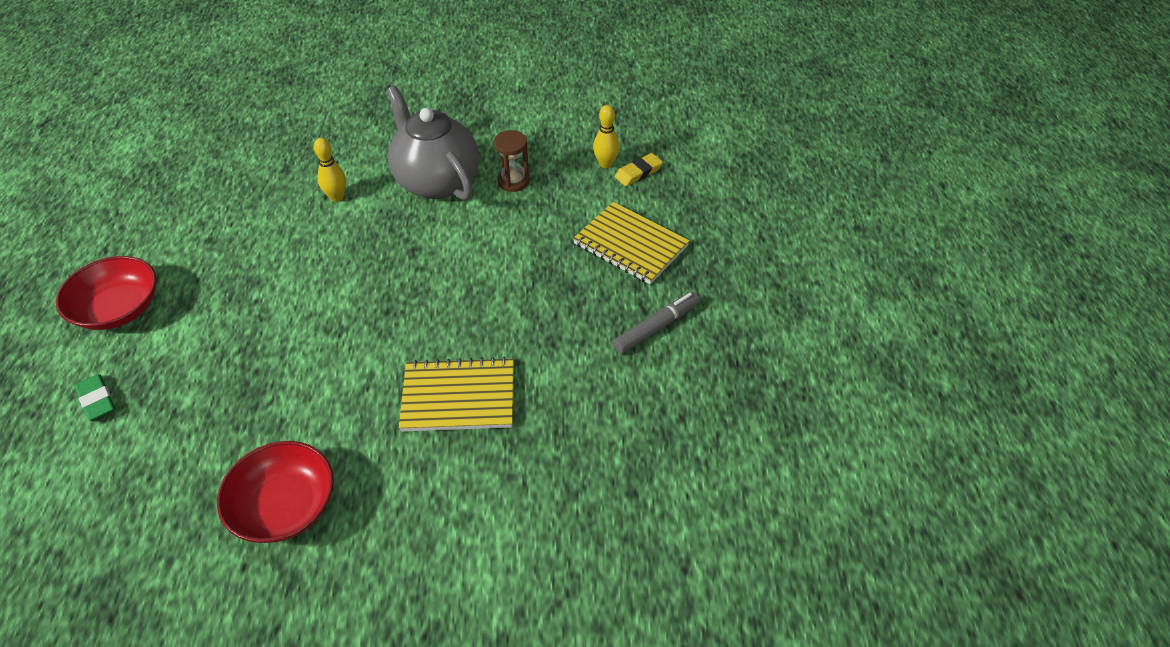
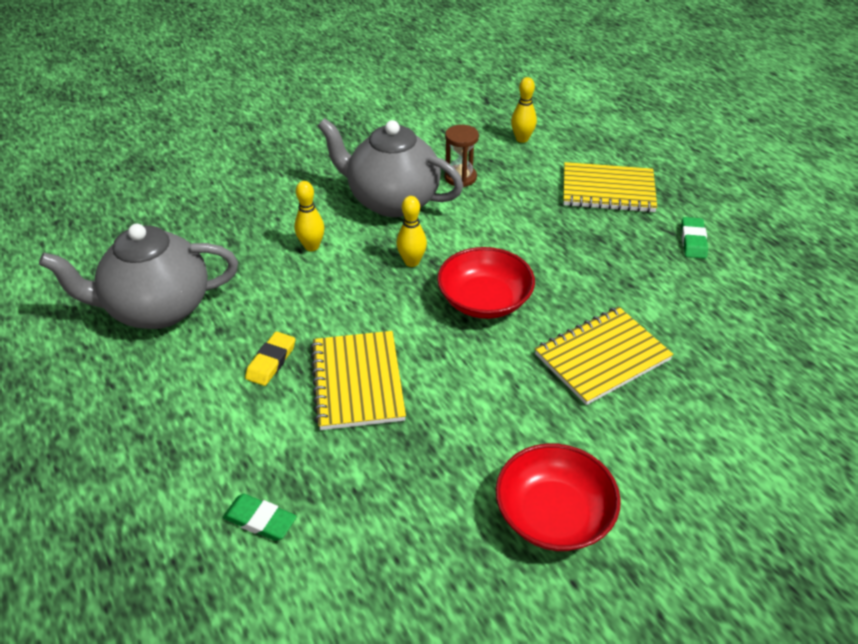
camera: 30 degrees left, 5 degrees down
(118, 309) = (189, 430): red bowl -> red bowl (484, 300)
(186, 204) = (157, 309): none -> grey teapot
(258, 327) = (357, 382): none -> yellow notebook
(397, 243) = (412, 262): none -> yellow bowling pin
(638, 172) = (554, 136): yellow eraser -> yellow eraser (271, 361)
(656, 327) = (693, 241): grey marker -> green eraser

